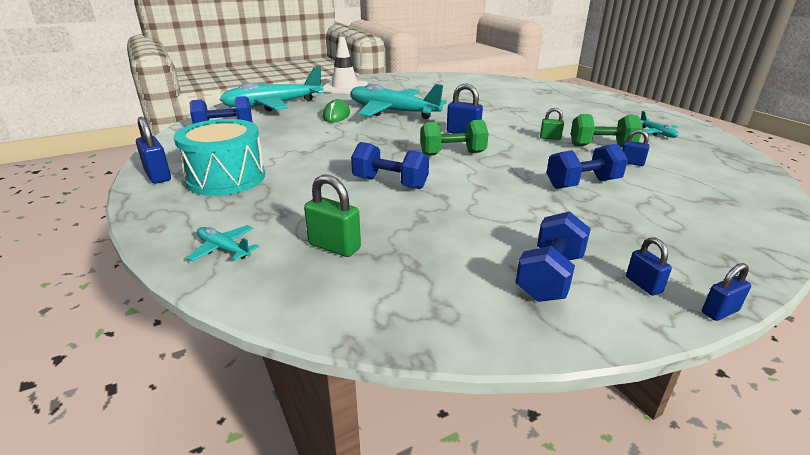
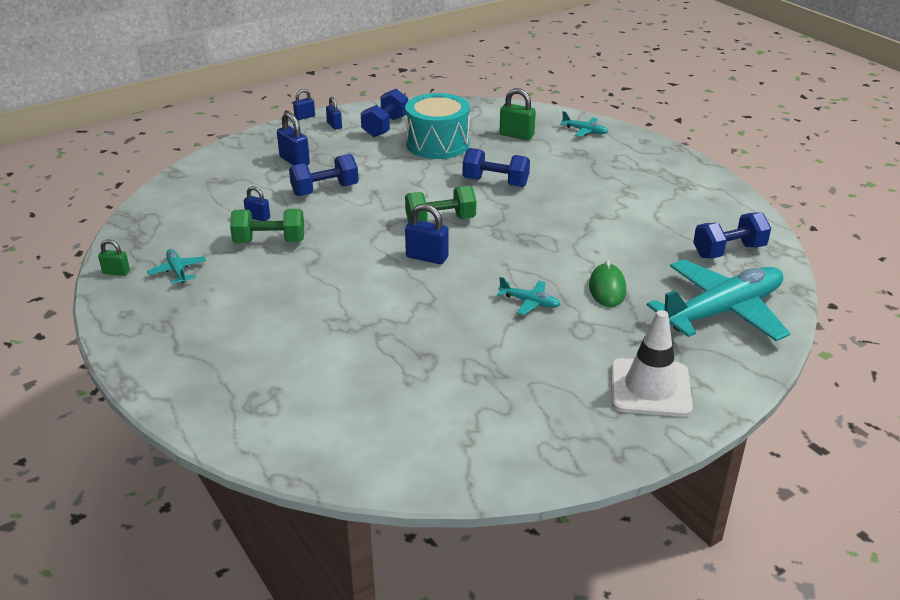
camera: 175 degrees right, 5 degrees up
(158, 176) = (704, 179): blue padlock -> blue padlock (294, 161)
(226, 178) = (642, 180): turquoise drum -> turquoise drum (437, 144)
(392, 112) = (529, 302): turquoise plane -> turquoise plane, size x0.41
(550, 138) = (322, 253): green padlock -> green padlock (116, 272)

